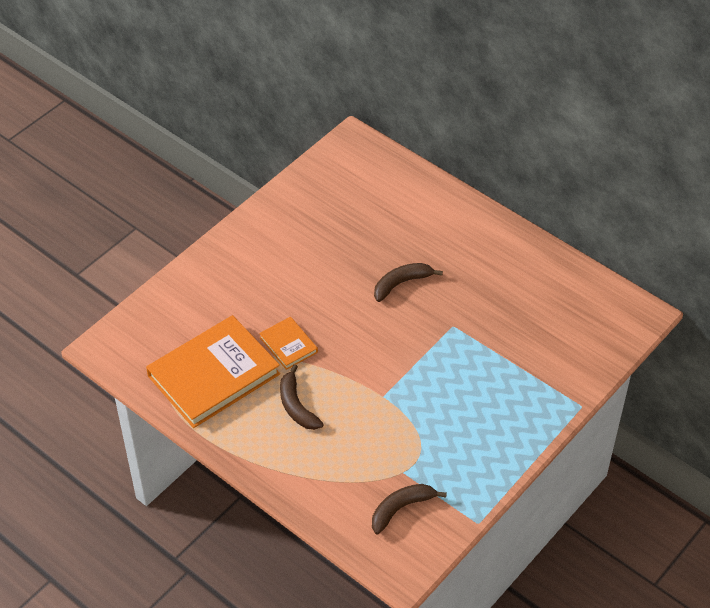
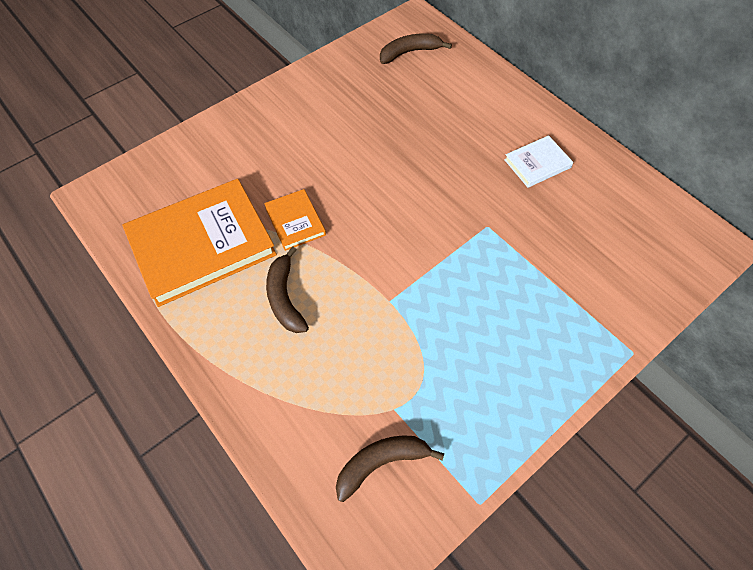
camera: 10 degrees right, 10 degrees up
(401, 283) = (437, 169): brown banana -> brown banana (409, 52)
(488, 267) = (537, 164): none -> white book

